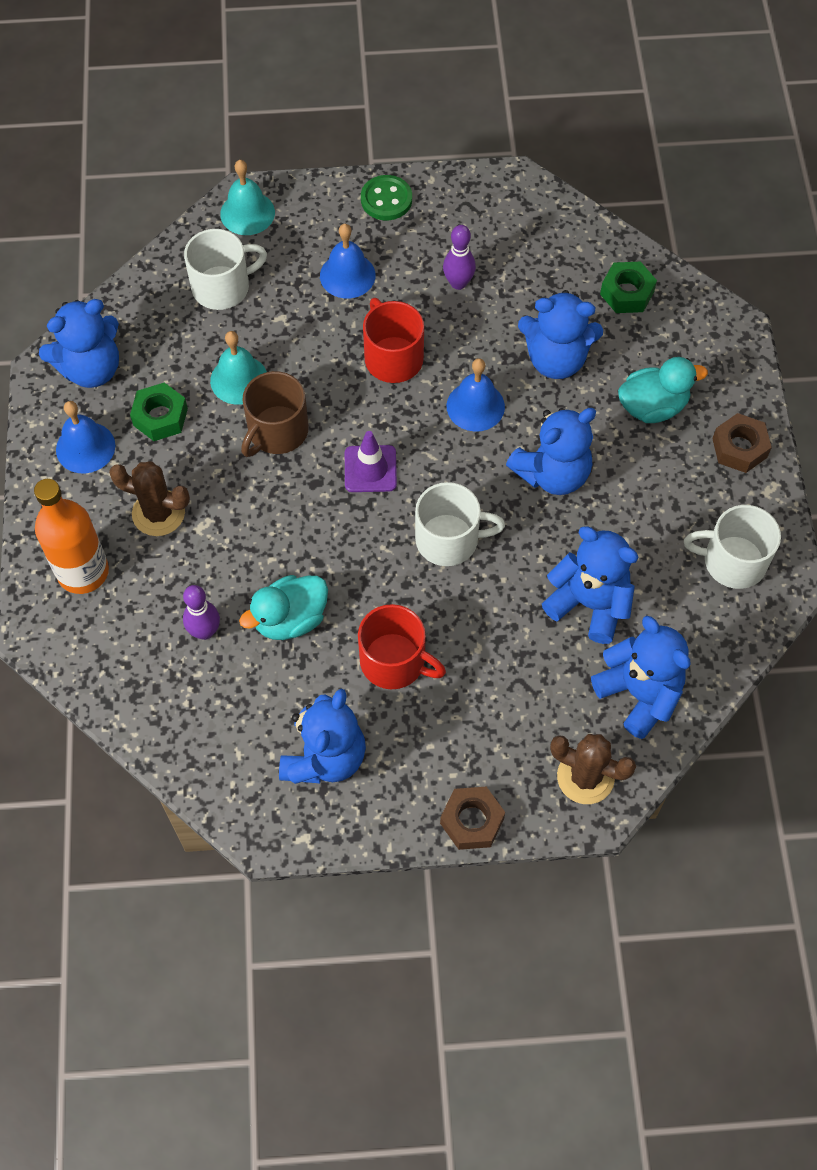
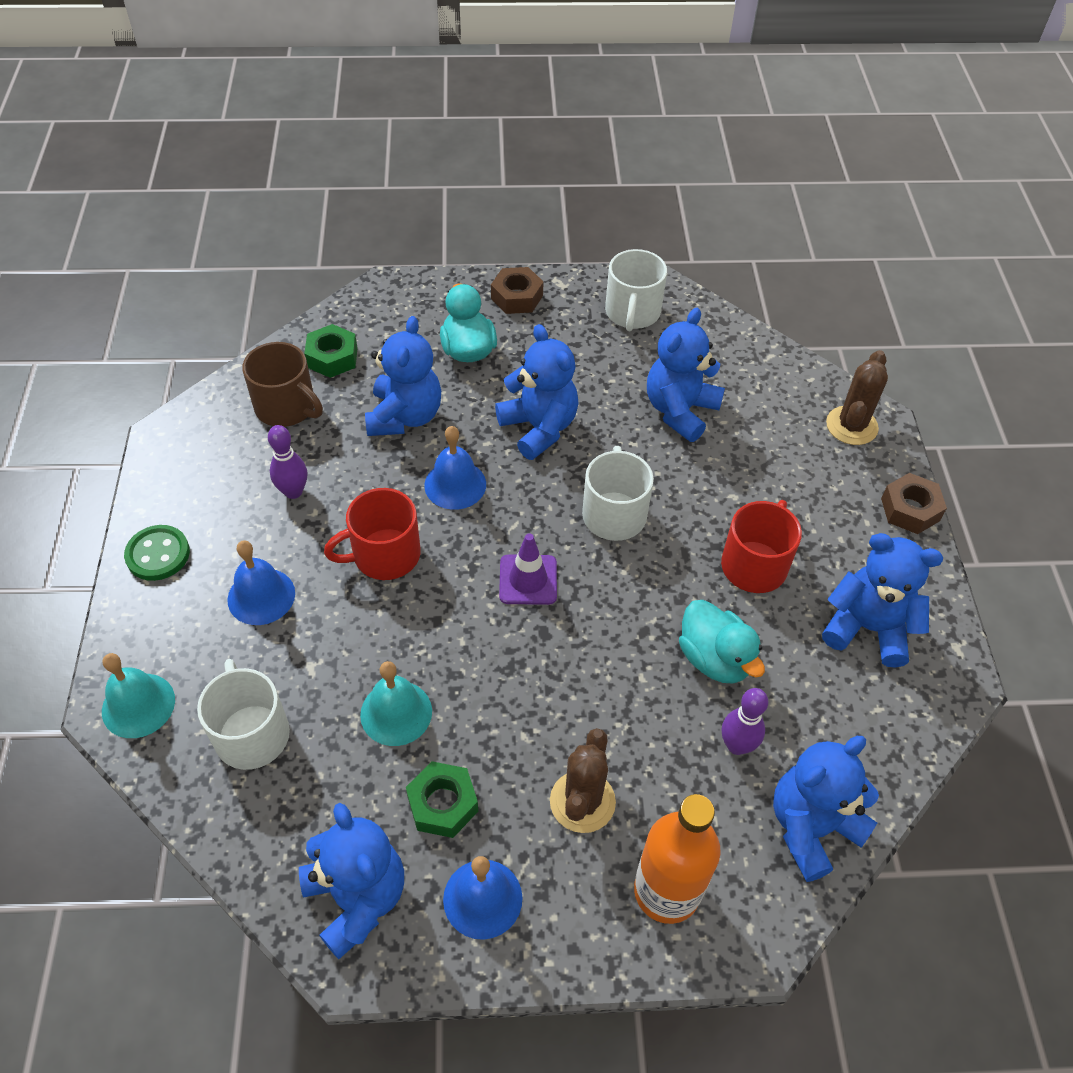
camera: 90 degrees left, 10 degrees down
(277, 431) = (473, 671): brown mug -> brown mug (286, 407)
(639, 694) = (766, 384): blue teddy bear -> blue teddy bear (811, 827)

